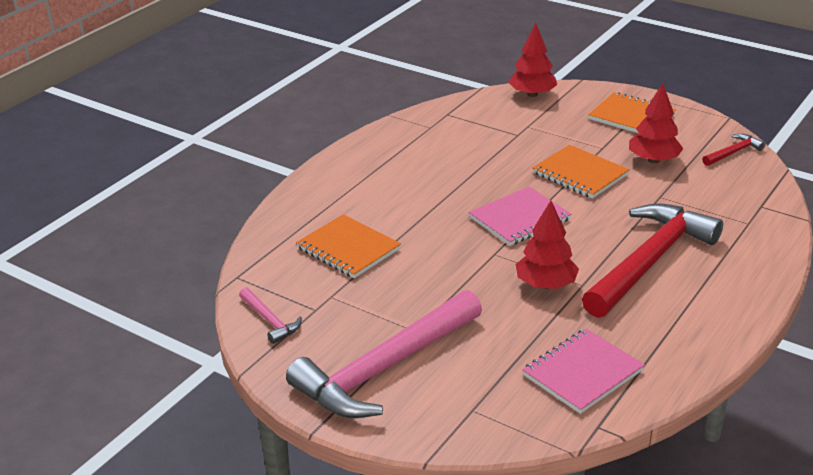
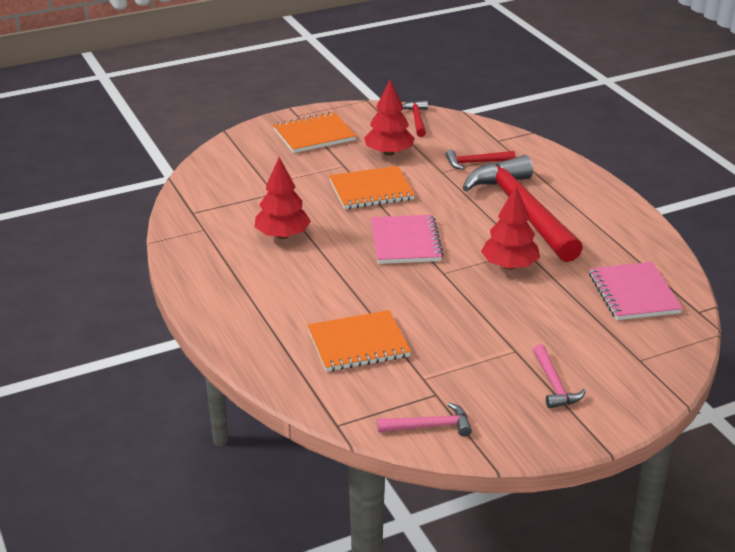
camera: 60 degrees left, 0 degrees up
(385, 368) = (554, 384): pink hammer -> pink hammer, size x0.42
(532, 94) = (217, 161): red tree -> red tree (282, 235)
(701, 208) = (476, 163): none -> red hammer

